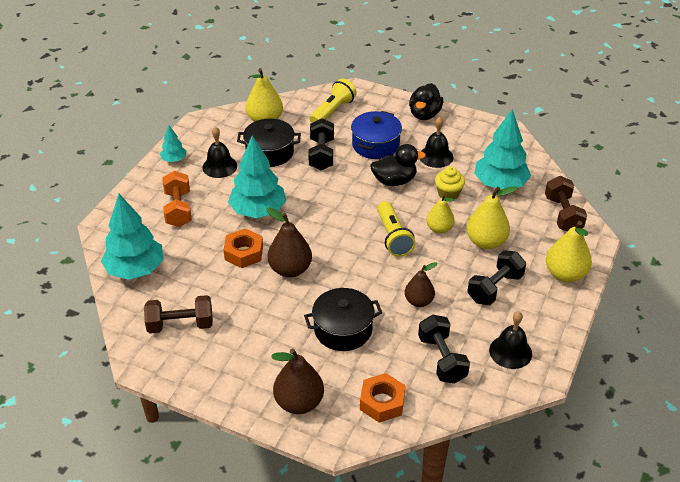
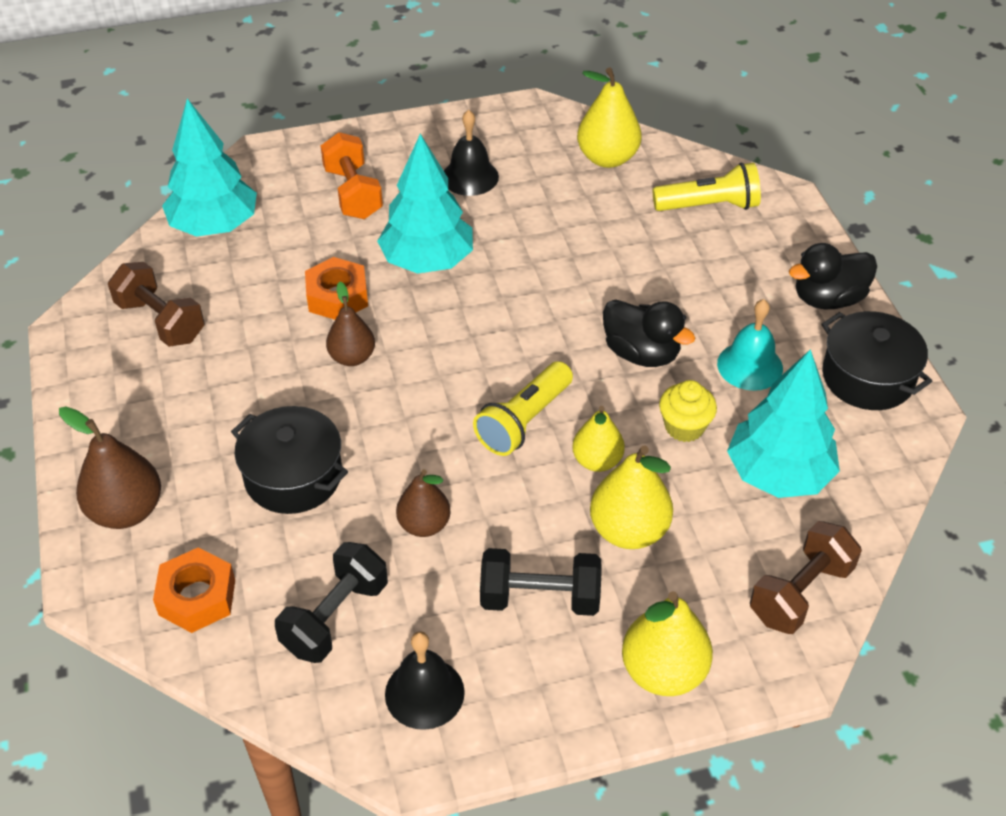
camera: 50 degrees right, 5 degrees up
(174, 159) = (436, 133): turquoise tree -> none
(178, 209) = (353, 193): orange dumbbell -> orange dumbbell turned 60 degrees counterclockwise
(270, 152) = (550, 202): black pot -> black pot (868, 377)
(290, 269) = (352, 357): brown pear -> brown pear, size x0.66
(321, 155) = (606, 250): black dumbbell -> none
(375, 145) = (693, 289): blue pot -> none
(436, 156) = (750, 366): black bell -> turquoise bell

